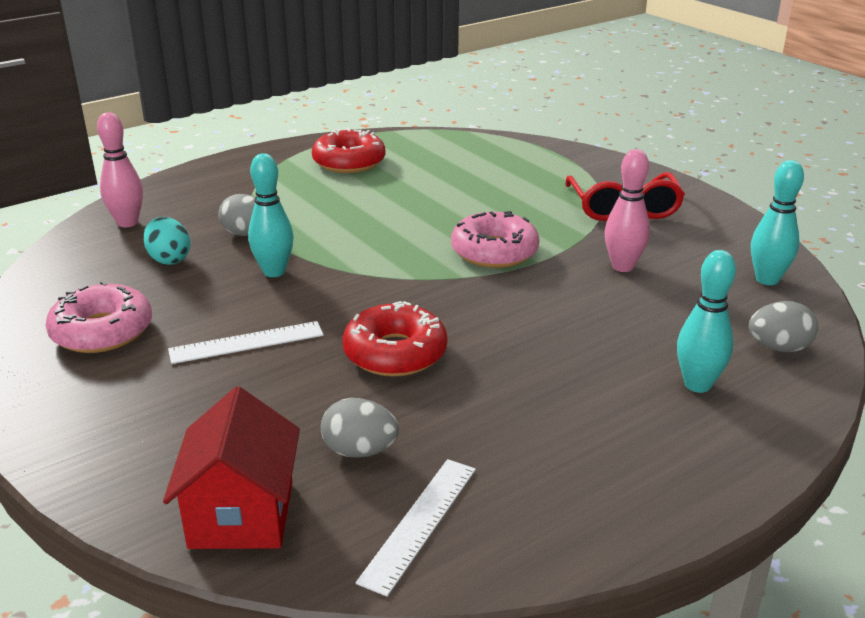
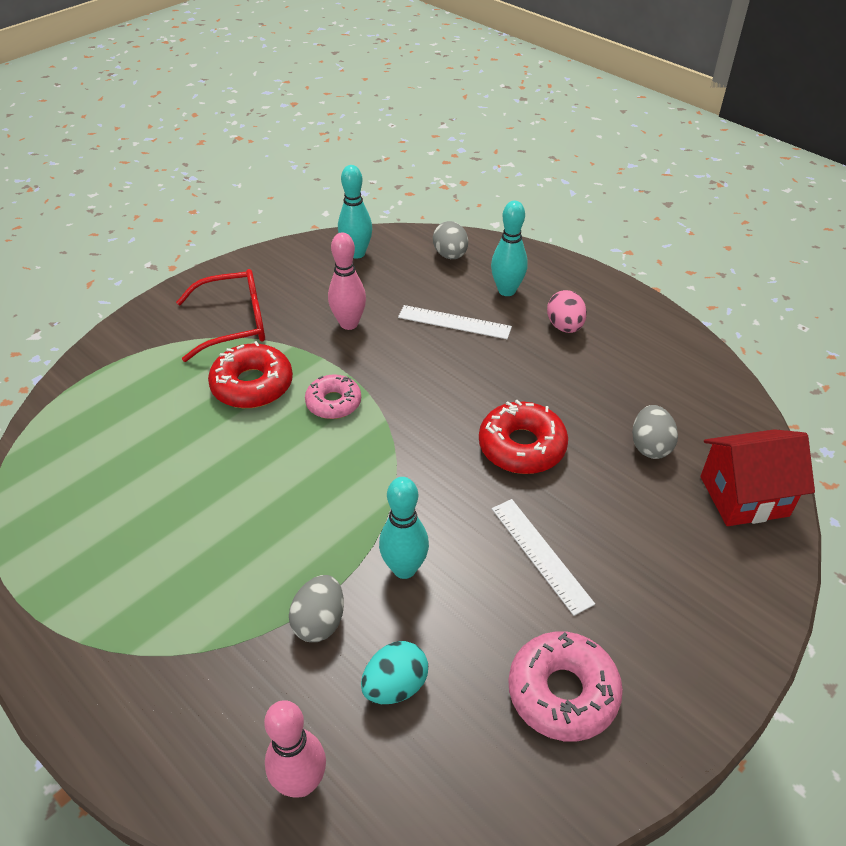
camera: 100 degrees left, 15 degrees up
(349, 162) = (100, 563): red donut -> red donut (252, 385)
(420, 523) = (702, 405): white ruler -> white ruler (454, 322)
(494, 251) = (333, 403): pink donut -> pink donut, size x0.67
(613, 423) = (564, 326): none -> pink egg

